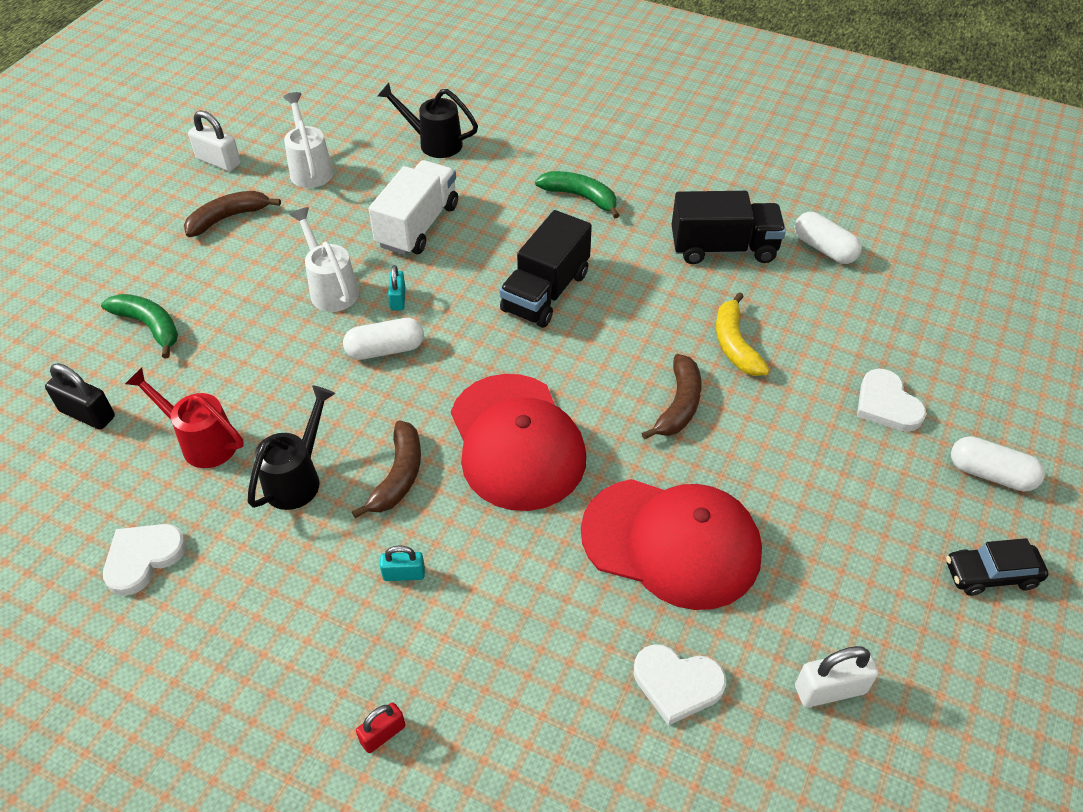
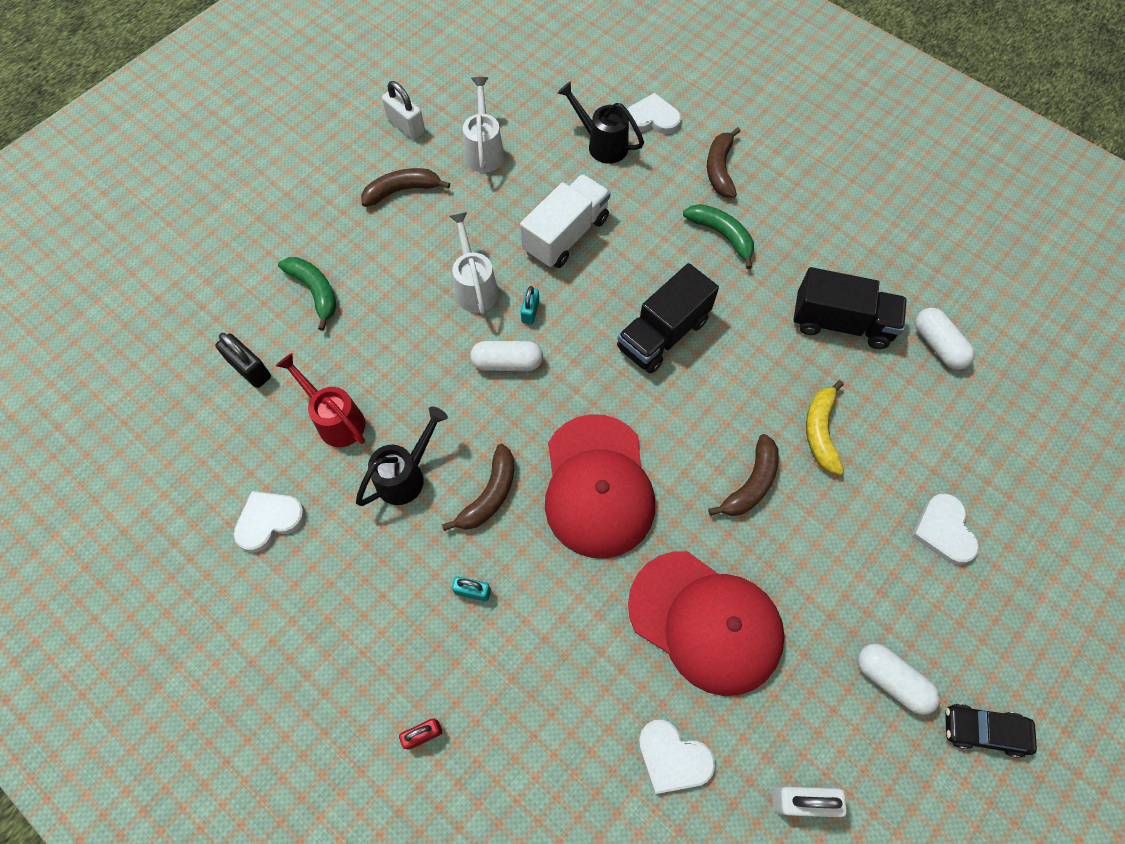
camera: 15 degrees right, 15 degrees up
(479, 113) = (652, 118): none -> white heart
(561, 143) = (720, 169): none -> brown banana
(990, 474) = (1018, 629): white capsule -> white capsule (891, 680)

